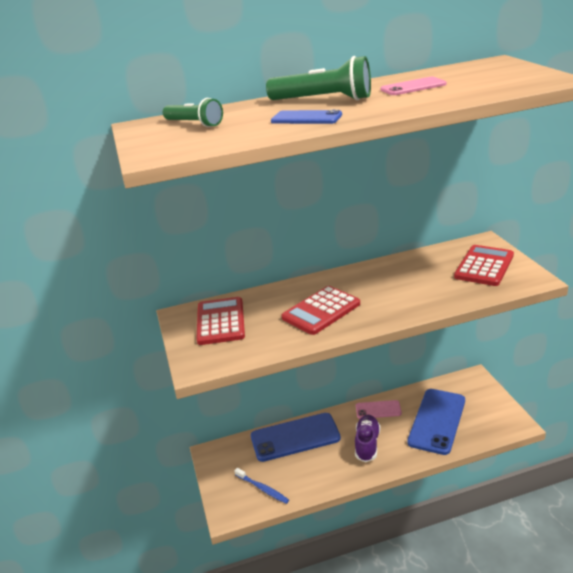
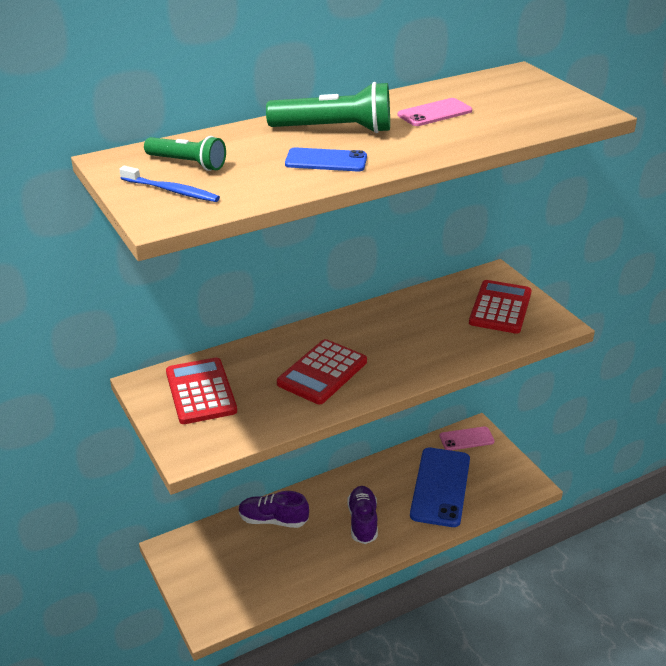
camera: 15 degrees left, 5 degrees up
(262, 488) = (245, 587): blue toothbrush -> blue toothbrush (171, 190)
(295, 437) = (273, 520): blue phone -> purple shoe
(378, 410) = (369, 478): pink phone -> pink phone (466, 439)

